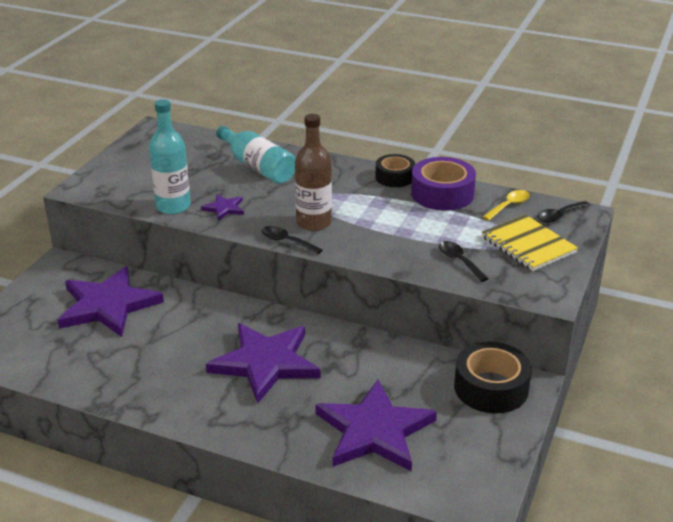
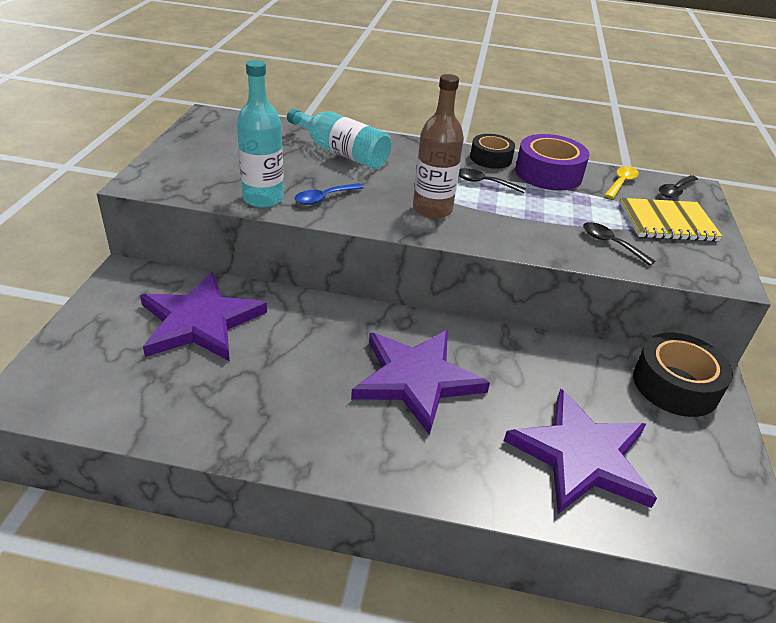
camera: 15 degrees left, 5 degrees up
(224, 208) = (324, 198): purple star -> blue spoon
(287, 241) = (413, 232): black spoon -> black spoon (484, 183)
(528, 245) = (667, 222): yellow notebook -> yellow notebook turned 45 degrees counterclockwise

